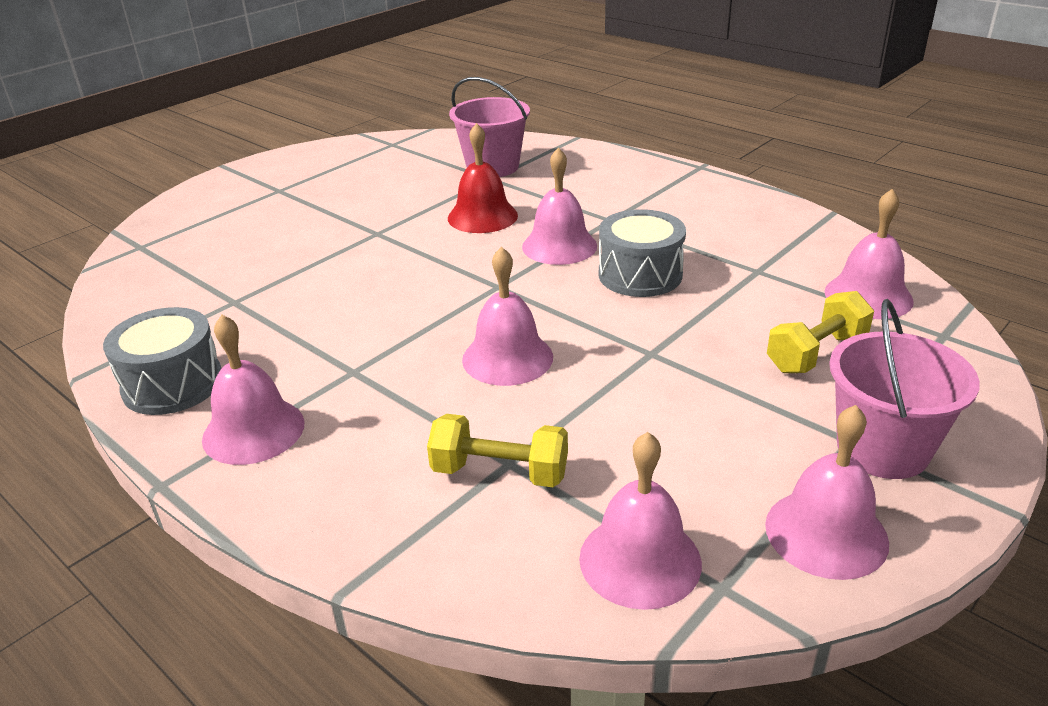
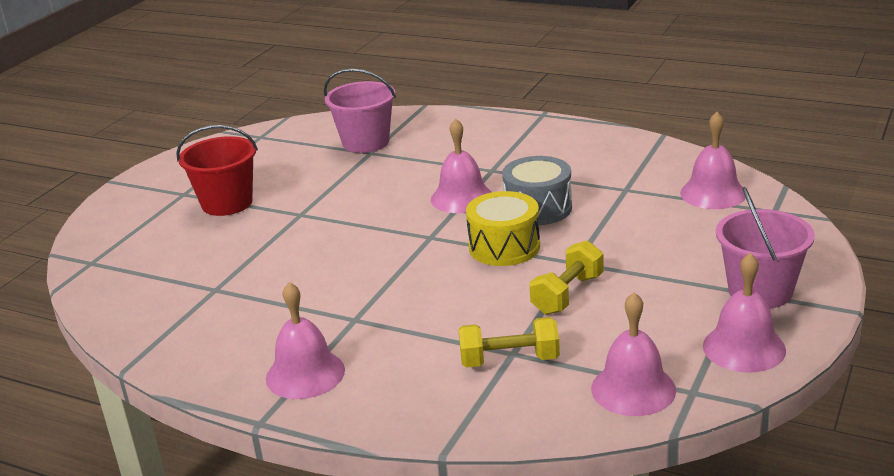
camera: 15 degrees left, 5 degrees down
(173, 384) = (212, 357): grey drum -> none
(313, 207) = (227, 203): none -> red bucket
(482, 216) = (383, 185): red bell -> none
(507, 358) = (469, 286): pink bell -> none
(575, 315) = (504, 247): none -> yellow drum
(816, 353) = (692, 239): yellow dumbbell -> yellow dumbbell (567, 294)

